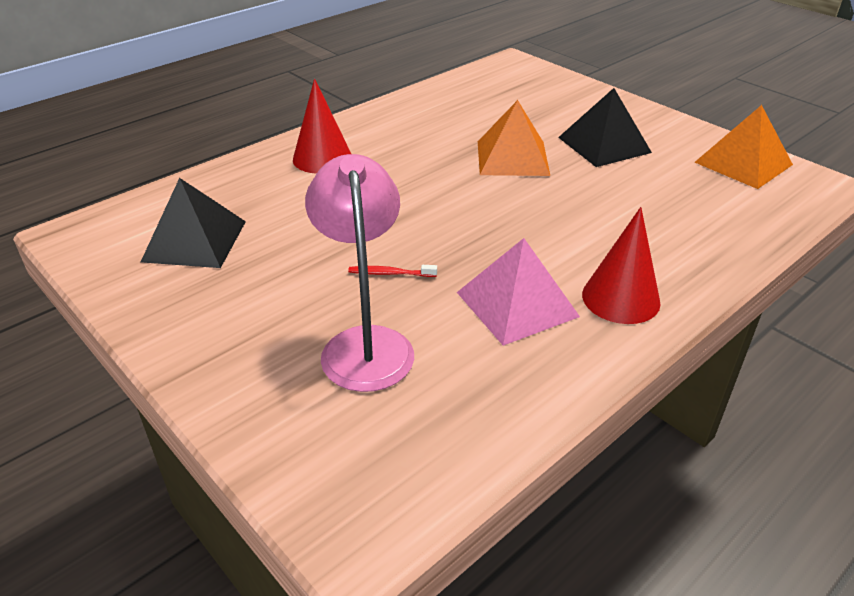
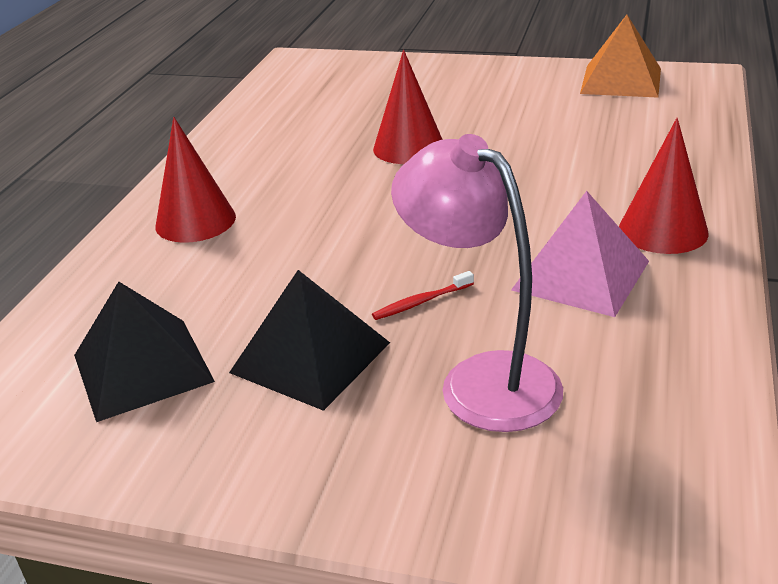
camera: 30 degrees left, 5 degrees down
(512, 158) = (409, 147): orange pyramid -> red cone
(604, 145) = (482, 106): black pyramid -> black pyramid (310, 357)

